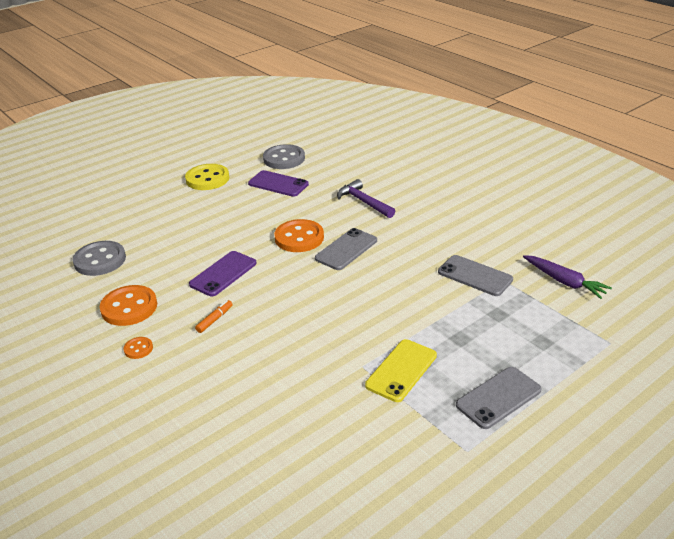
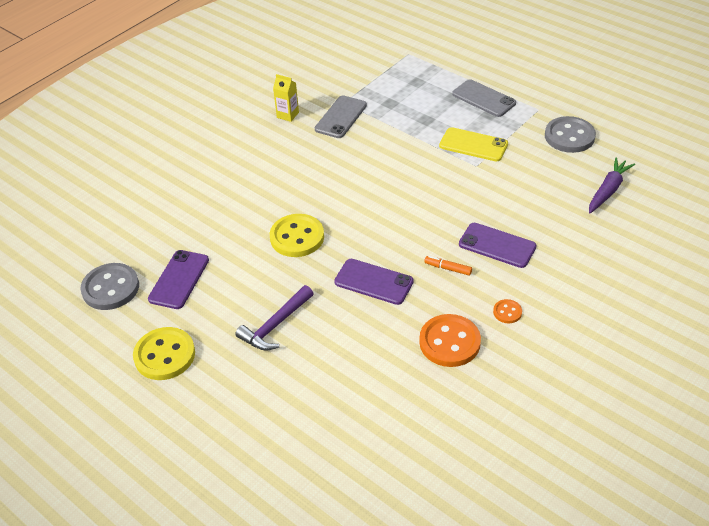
camera: 100 degrees left, 10 degrees up
(100, 260) = (371, 404): grey button -> grey button (569, 136)
(228, 359) = (497, 245): none -> purple phone
(299, 238) = (297, 237): orange button -> yellow button
(346, 249) = (313, 199): grey phone -> none
(364, 202) = (219, 200): purple hammer -> purple hammer (275, 325)
(484, 242) = (288, 115): none -> yellow carton
(564, 281) = (339, 73): purple carrot -> purple carrot (608, 191)

